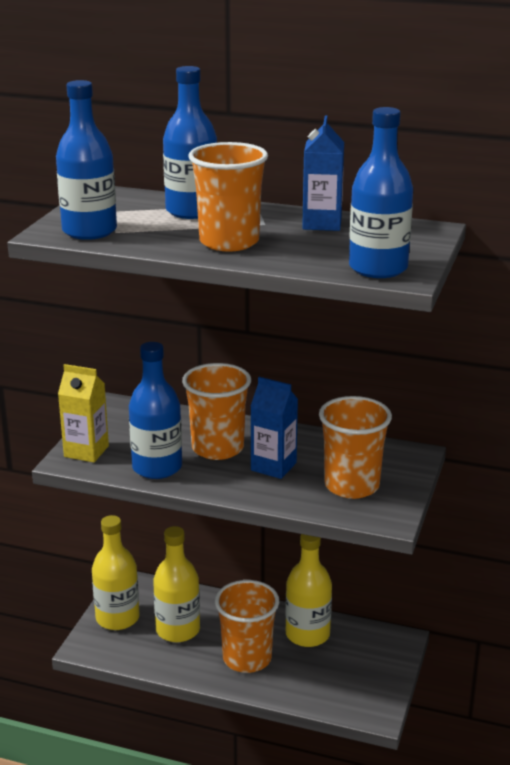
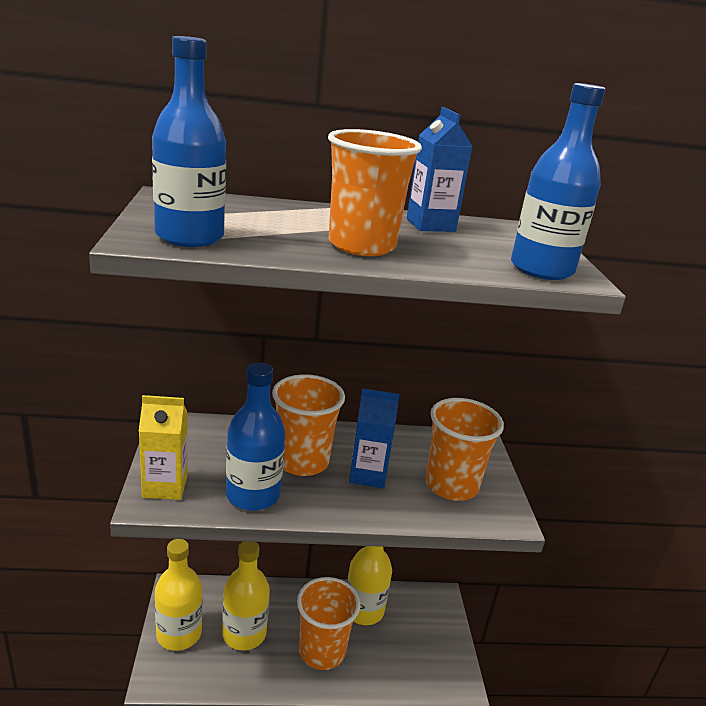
camera: 25 degrees left, 0 degrees up
(191, 211) = (286, 214): blue bottle -> none

